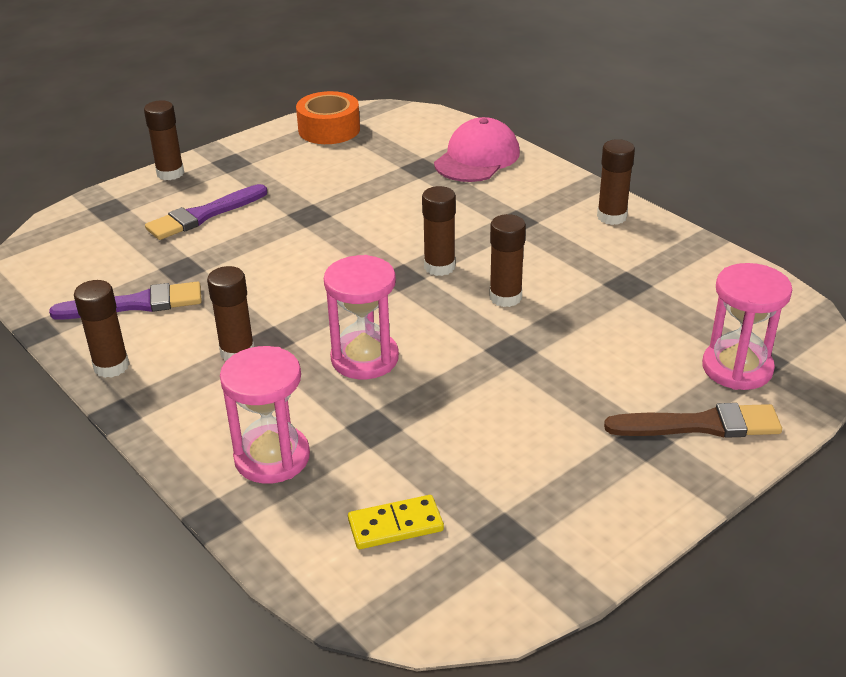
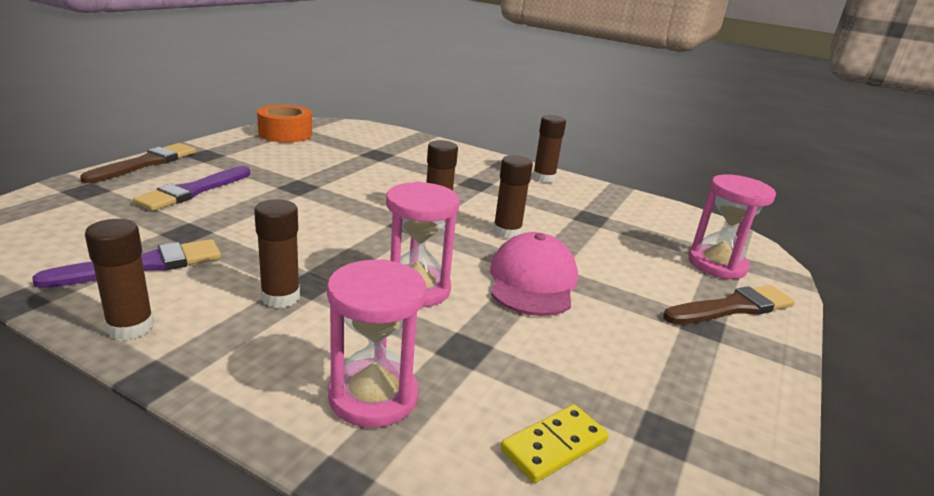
camera: 25 degrees left, 10 degrees down
(170, 173) = (146, 163): brown glue stick -> brown brush
(477, 158) = (418, 148): pink cap -> pink cap (532, 281)

